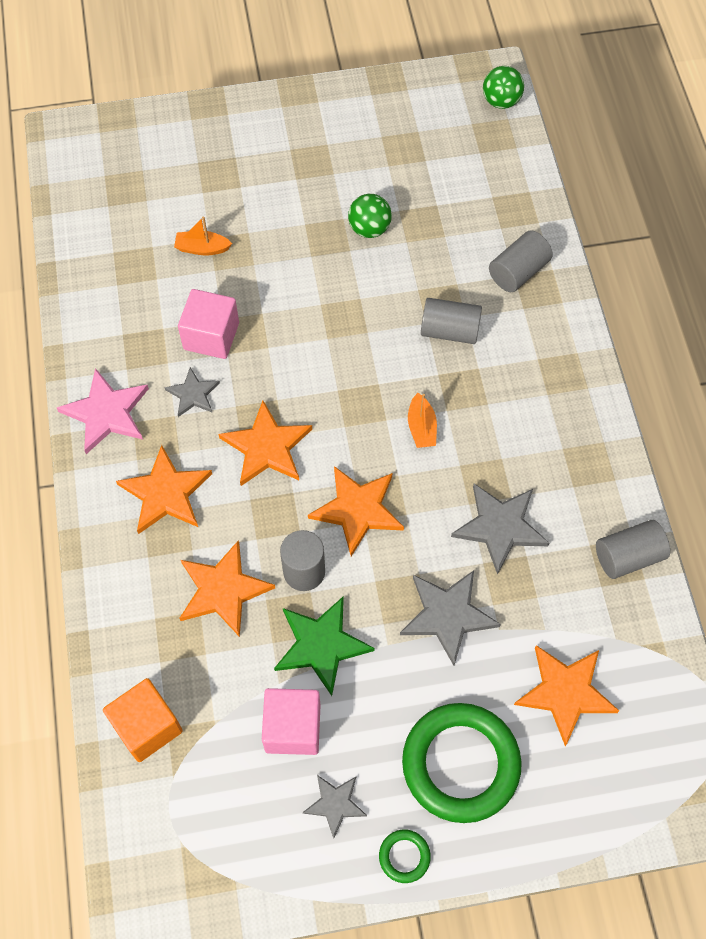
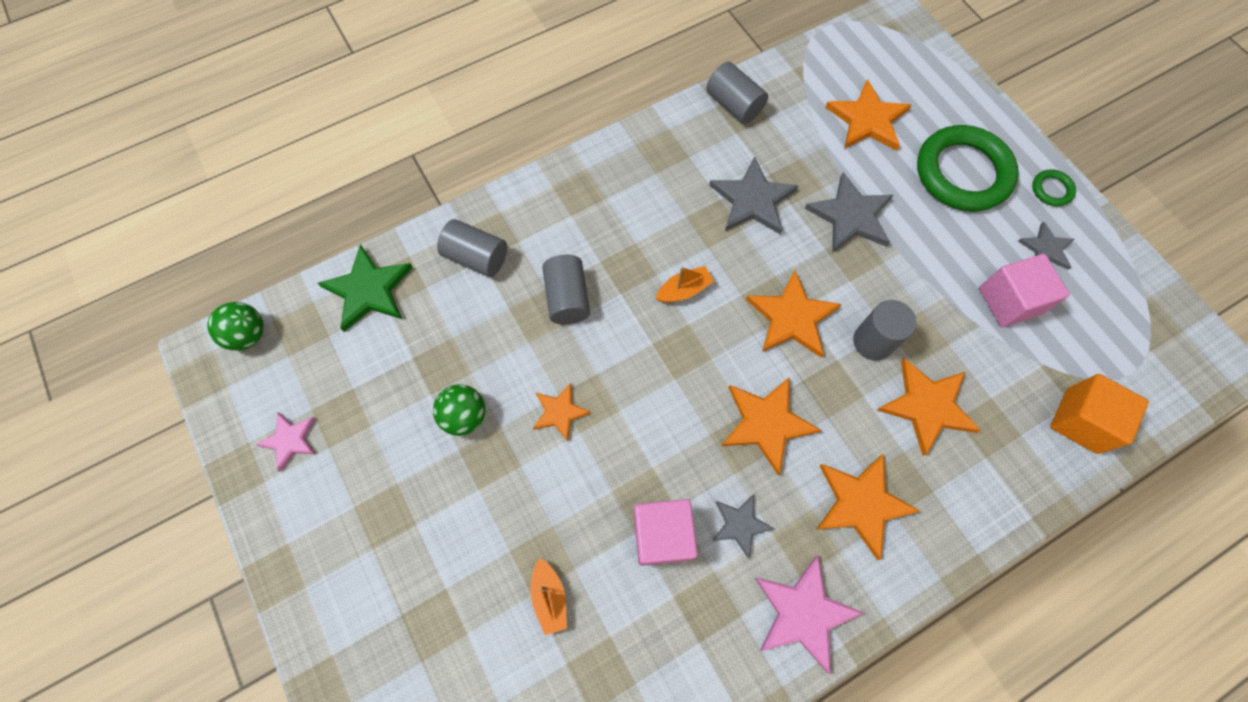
camera: 110 degrees left, 5 degrees up
(321, 645) = (929, 304): green star -> green star (368, 290)
(344, 295) = (559, 412): none -> orange star
(398, 114) = (290, 440): none -> pink star

